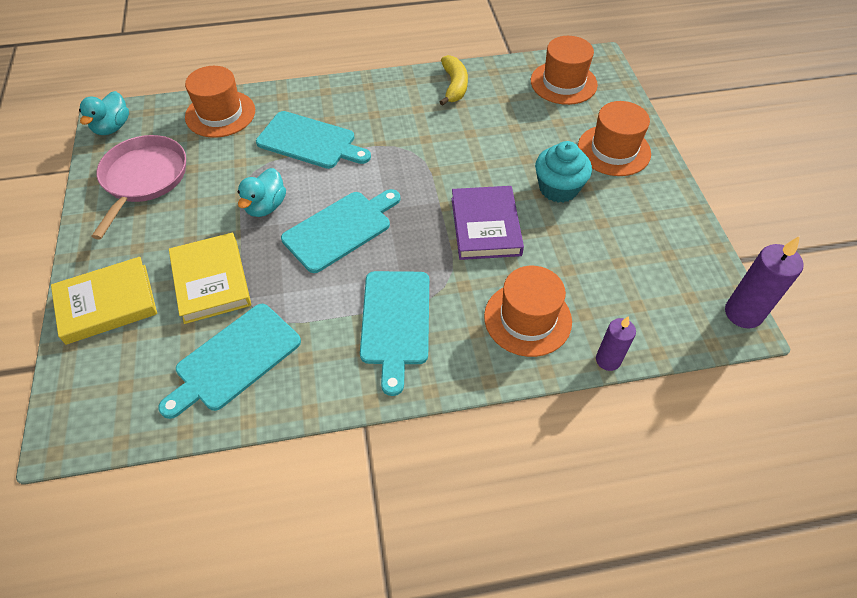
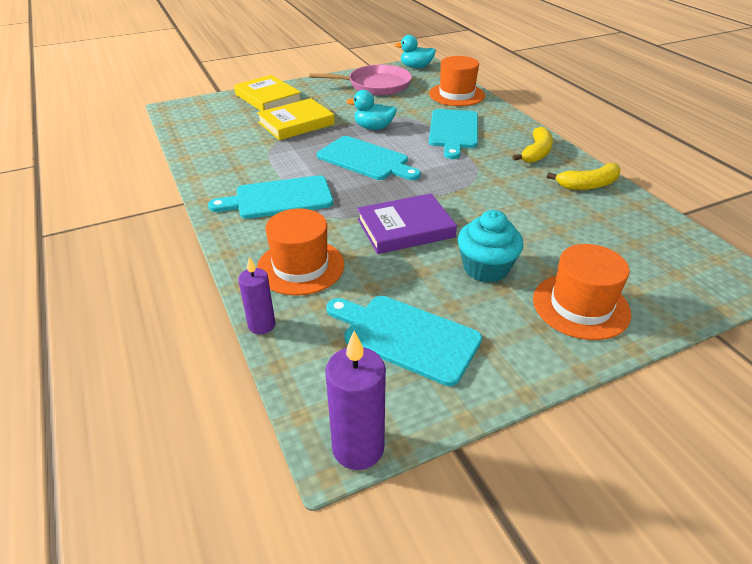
camera: 75 degrees right, 15 degrees down
(234, 359) = (232, 143): turquoise cutting board -> turquoise cutting board (406, 336)
(385, 97) = (536, 153): none -> yellow banana
(563, 83) = (668, 254): orange hat -> none

